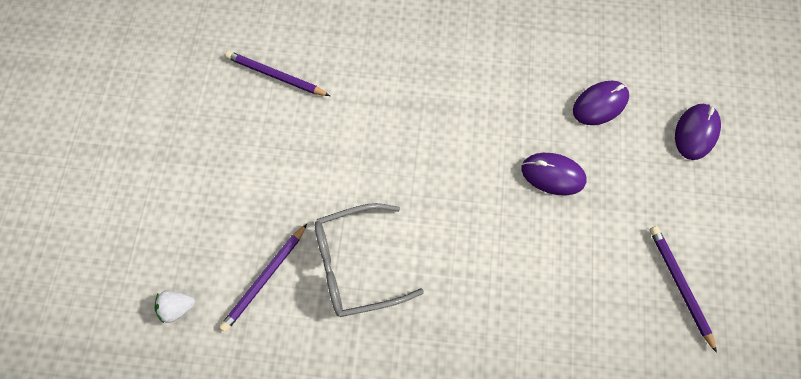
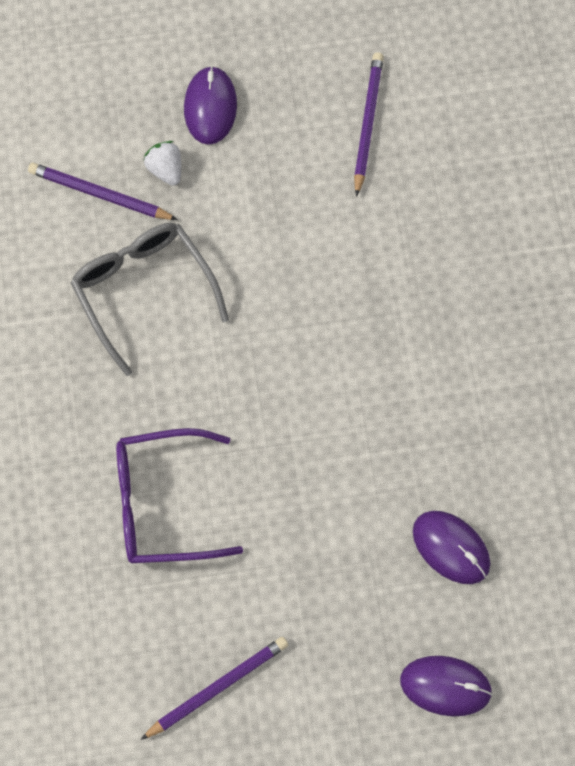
camera: 75 degrees right, 0 degrees up
(178, 307) = (43, 113): white strawberry -> white strawberry (165, 169)
(531, 291) = (162, 504): none -> purple glasses
(552, 175) = (326, 502): purple mouse -> purple mouse (210, 107)

